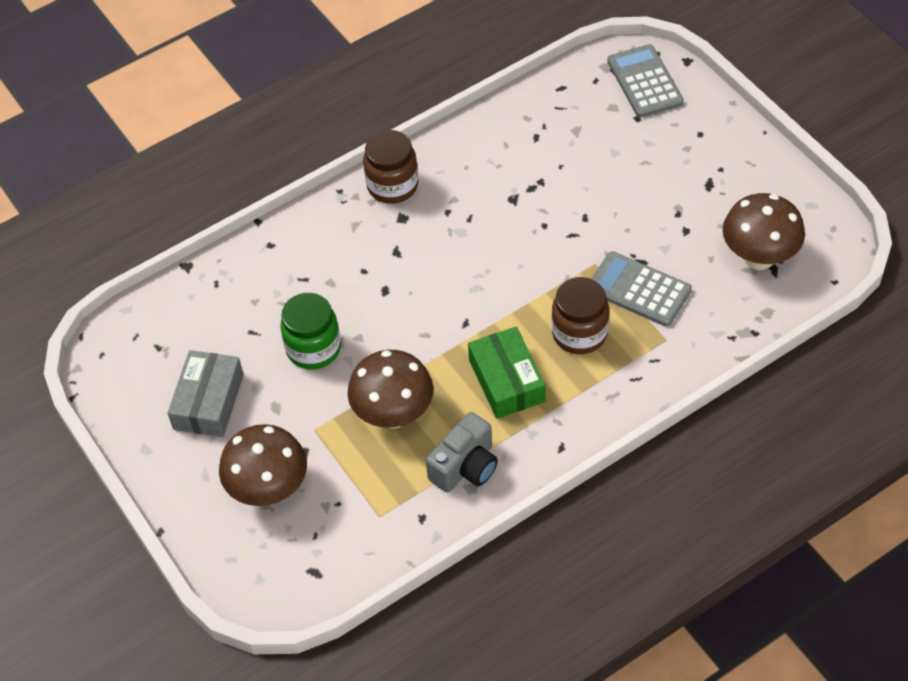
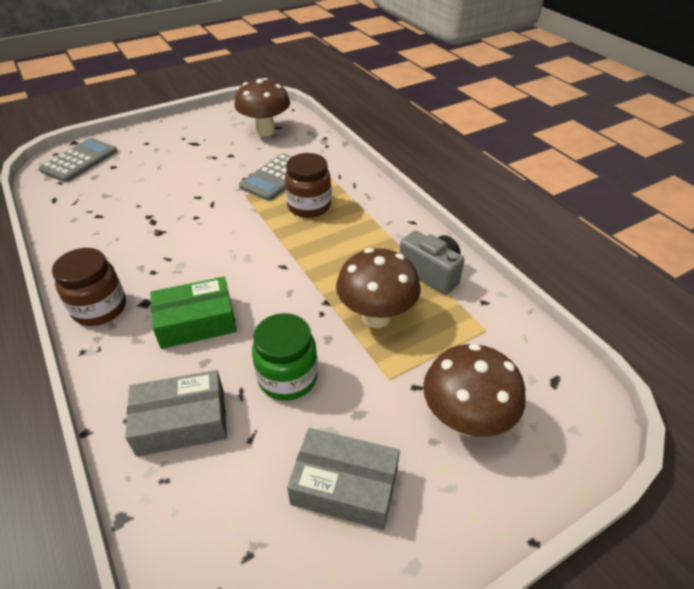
camera: 90 degrees left, 10 degrees down
(267, 281) = (182, 422): none -> grey box
(506, 381) = (347, 246): green box -> green box (196, 322)
(644, 82) = (79, 161): grey calculator -> grey calculator turned 135 degrees clockwise

